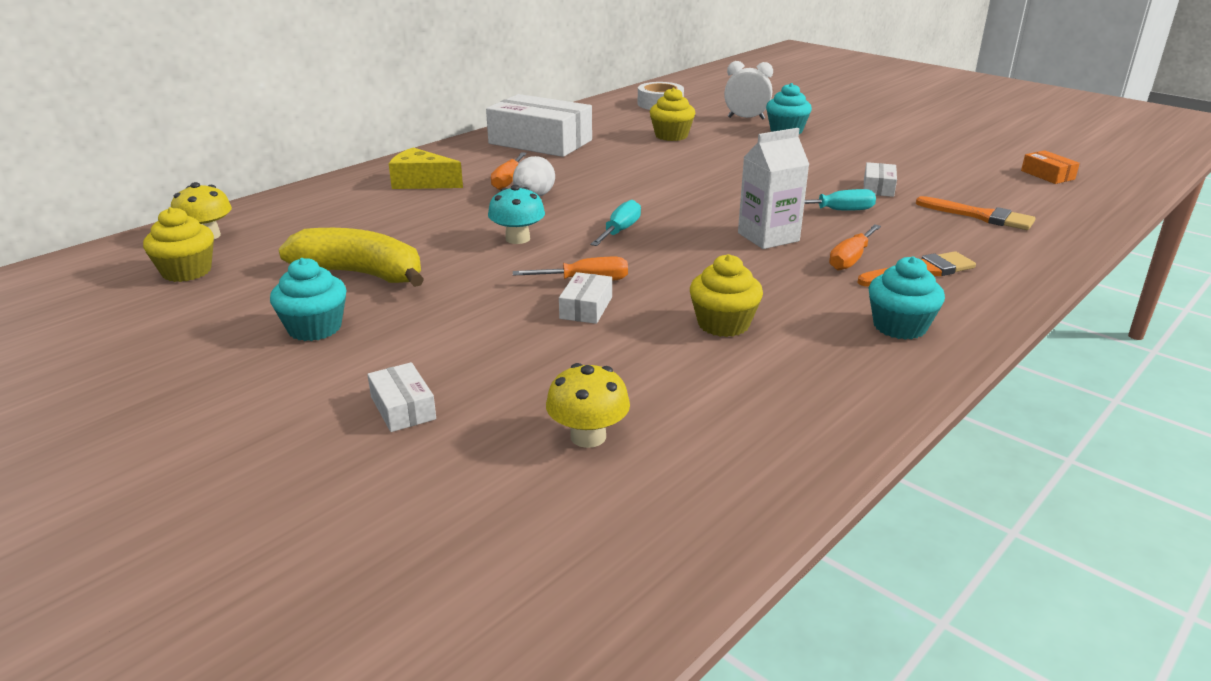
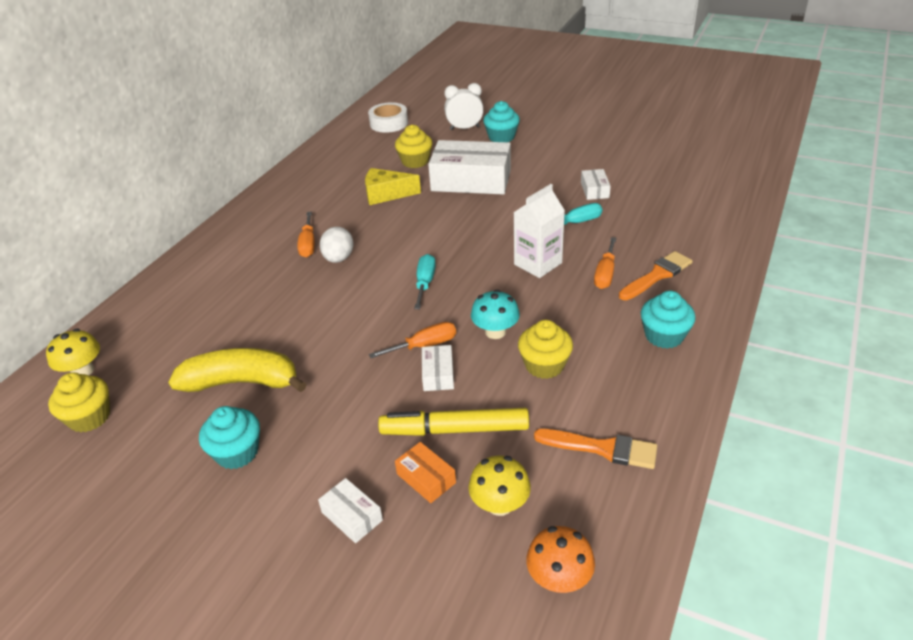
camera: 15 degrees left, 10 degrees up
(421, 182) = (236, 262): yellow cheese -> yellow cheese (386, 194)
(517, 239) = (349, 311): turquoise mushroom -> turquoise mushroom (495, 332)
(540, 142) = (312, 191): white box -> white box (471, 180)
(575, 359) = (454, 430): none -> yellow marker
(621, 524) = (559, 578): none -> orange mushroom
(980, 216) = (676, 206): orange brush -> orange brush (602, 448)
(1047, 175) = (705, 150): orange box -> orange box (426, 478)

